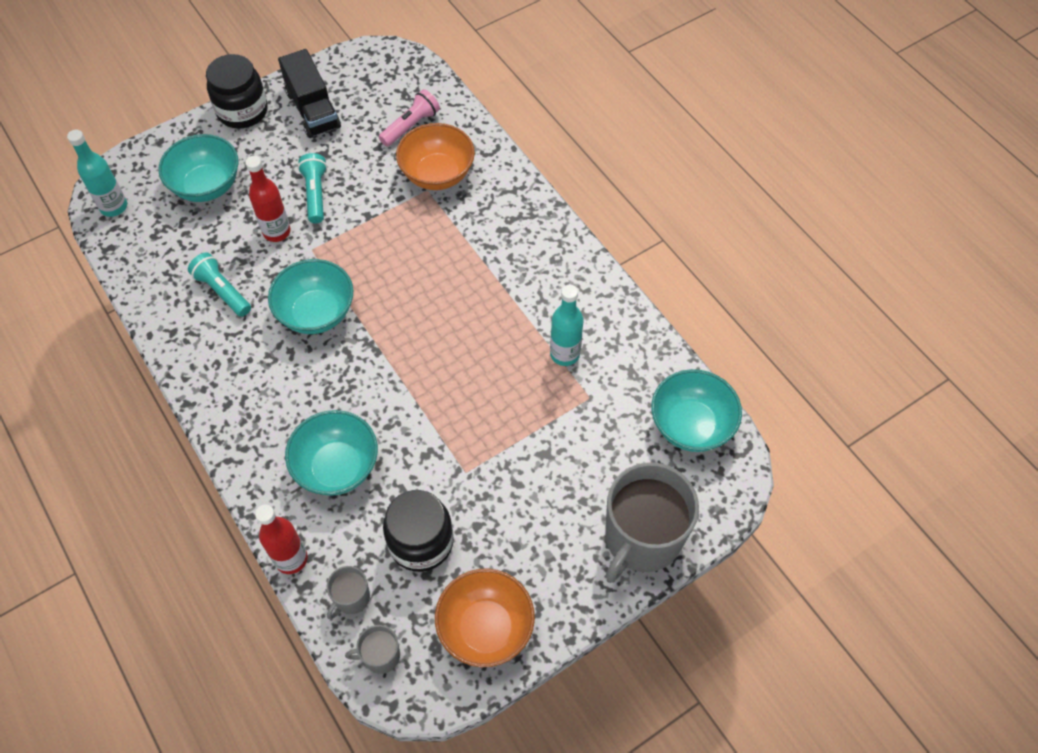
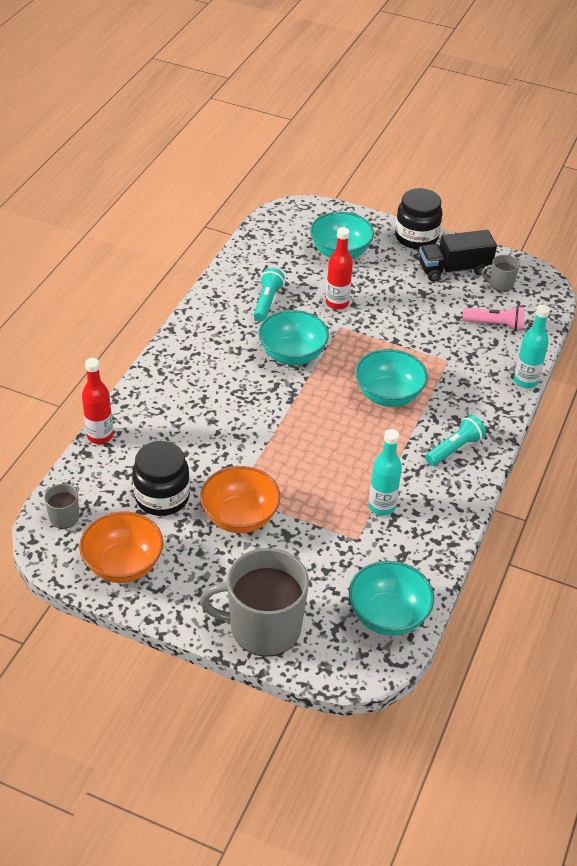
camera: 55 degrees right, 15 degrees down
(114, 207) = (282, 221): turquoise bottle -> turquoise bottle (525, 381)
(313, 110) = (454, 269): black truck -> black truck turned 45 degrees clockwise
(315, 194) = (386, 306): turquoise flashlight -> turquoise flashlight (454, 449)
(337, 467) = (184, 425): turquoise bowl -> turquoise bowl (388, 395)
(351, 598) = (94, 481): grey mug -> grey mug (500, 284)
(437, 174) = (467, 359): orange bowl -> orange bowl (240, 517)

